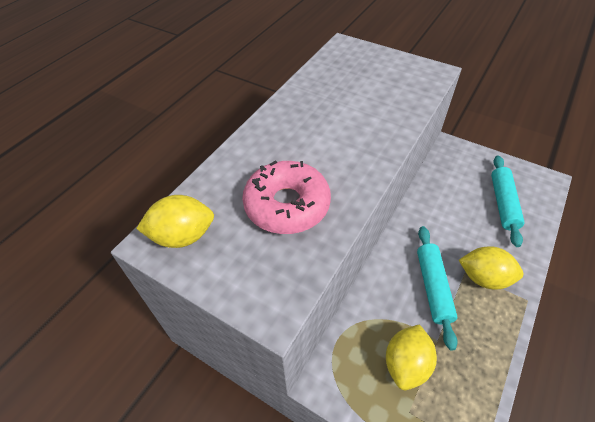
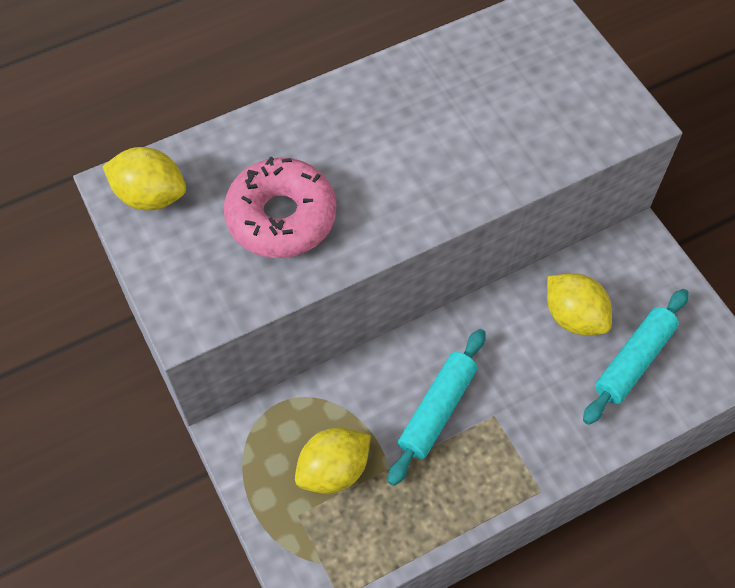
camera: 30 degrees right, 10 degrees up
(484, 278) = (511, 435): yellow lemon -> yellow lemon (574, 317)

